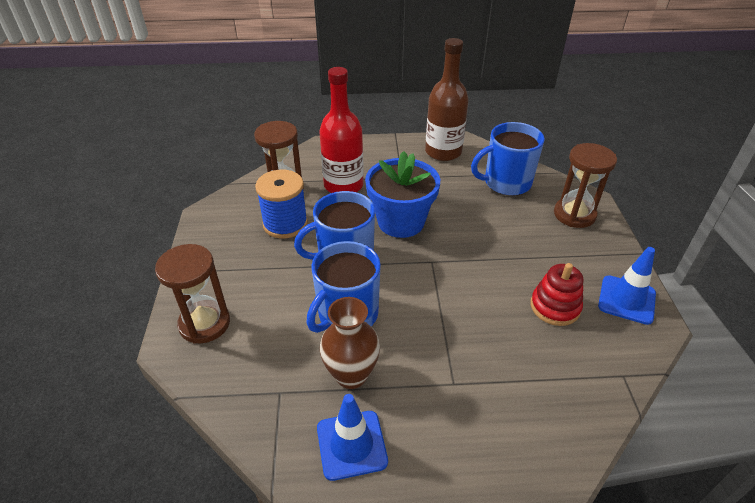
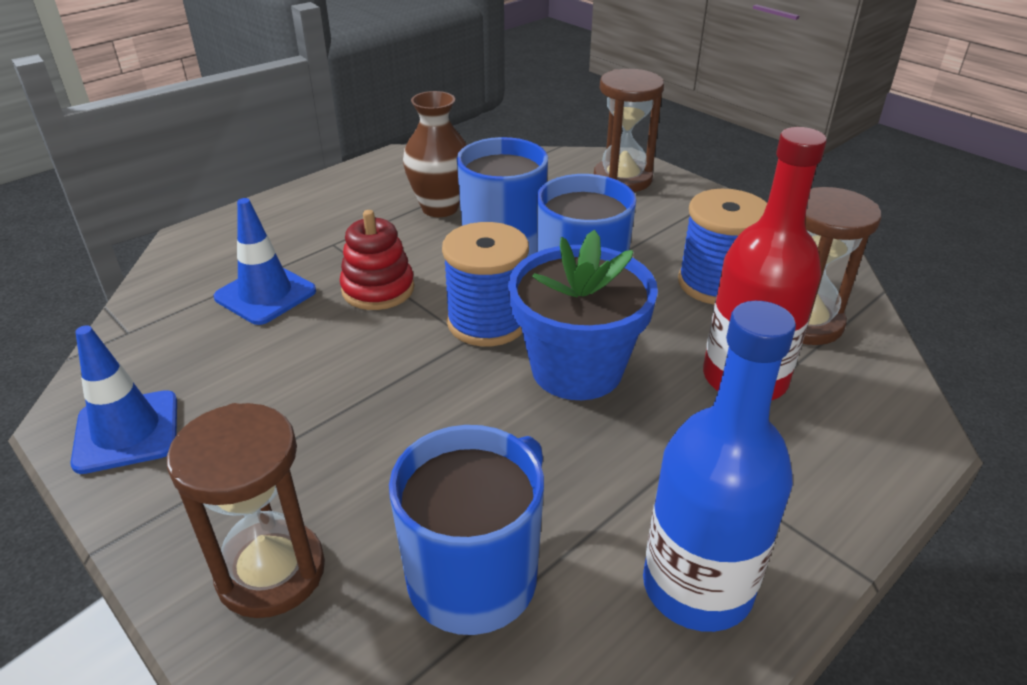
camera: 140 degrees right, 5 degrees down
(351, 445) = (391, 178): blue traffic cone -> blue traffic cone (265, 294)
(414, 265) = (487, 322): none -> blue spool
(443, 152) = (697, 586): brown bottle -> blue bottle
(555, 307) = (246, 366): red stacking toy -> red stacking toy (378, 289)

